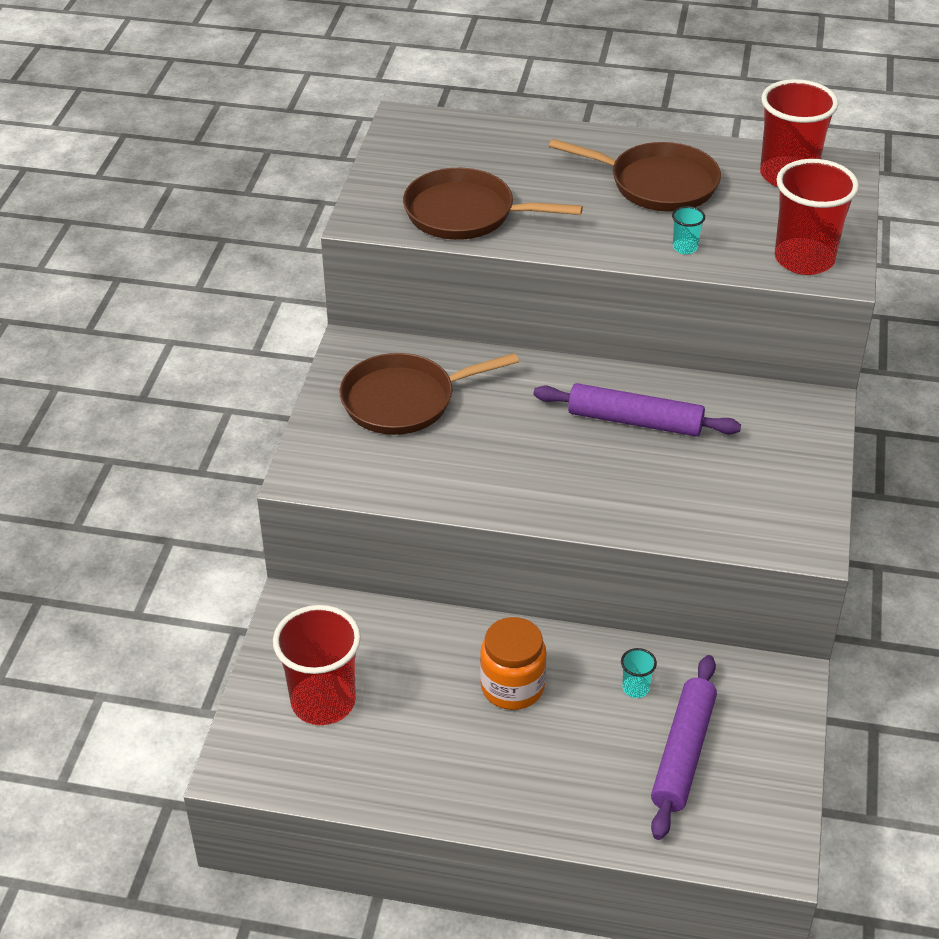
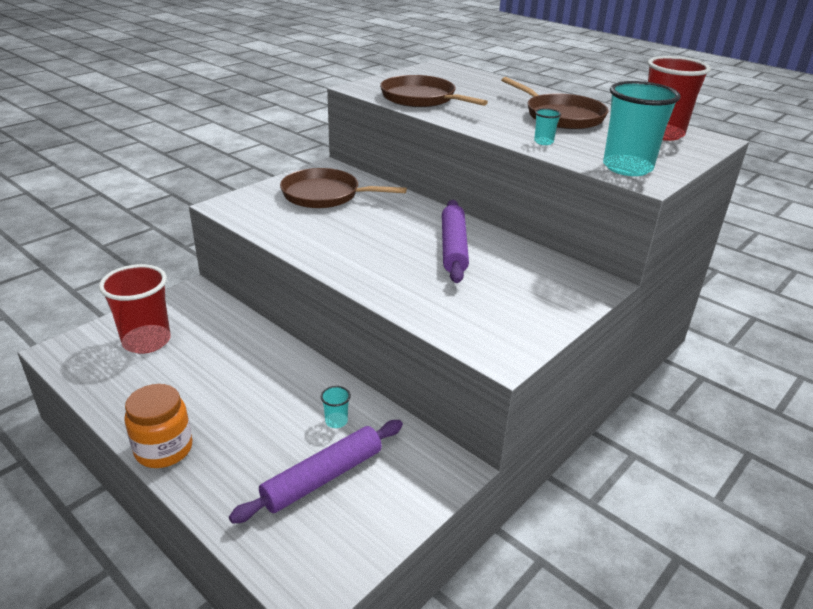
camera: 30 degrees right, 10 degrees down
(512, 687) = (259, 383): orange jar -> orange jar (164, 449)
(635, 421) = (453, 248): purple rolling pin -> purple rolling pin turned 45 degrees clockwise
(804, 259) = (627, 167): red cup -> turquoise cup

